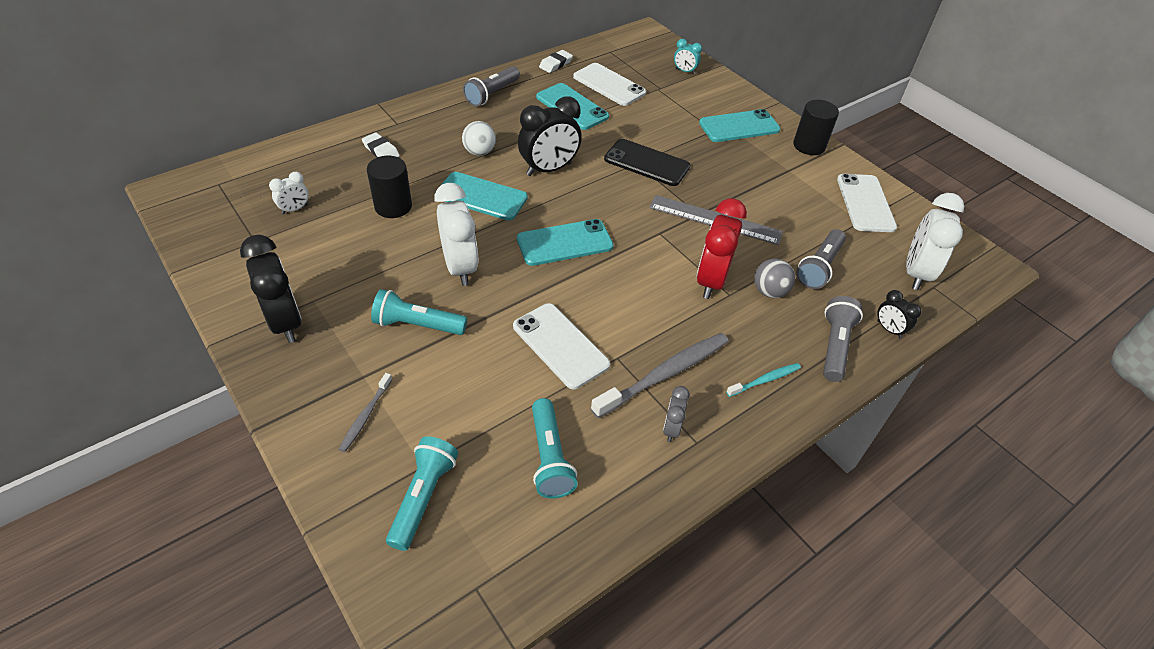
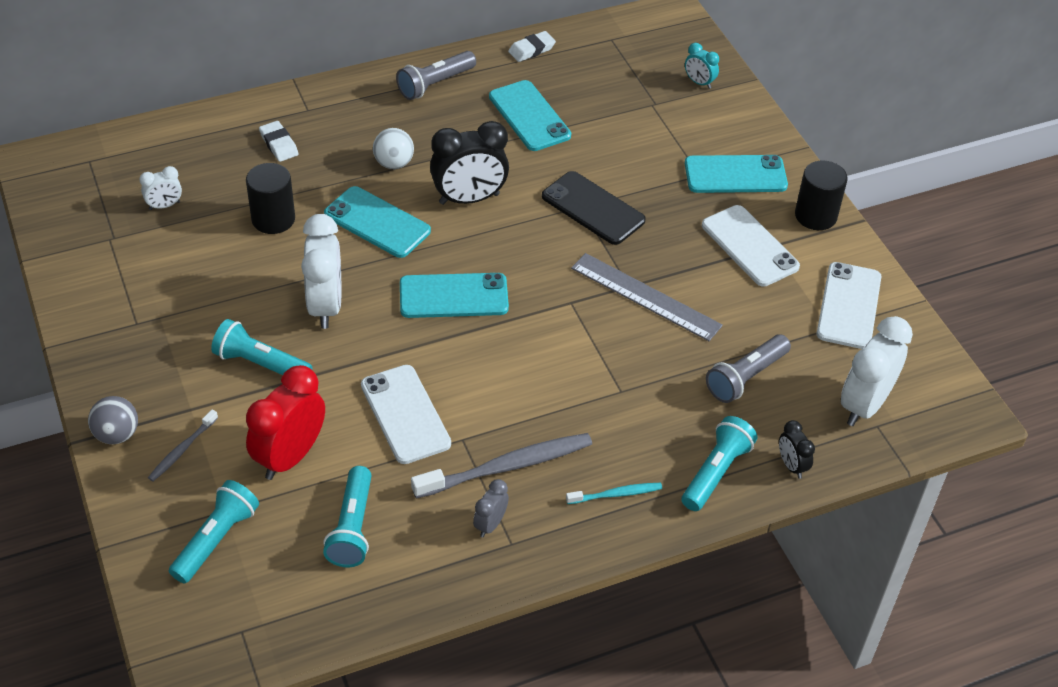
camera: 15 degrees right, 0 degrees up
(285, 322) = (126, 336): black clock -> none
(609, 85) = (589, 90): white phone -> white phone (750, 246)
(711, 281) = (606, 371): red clock -> red clock (290, 457)
(769, 291) = (670, 396): grey ball -> grey ball (117, 434)
(834, 346) = (716, 472): grey flashlight -> turquoise flashlight

